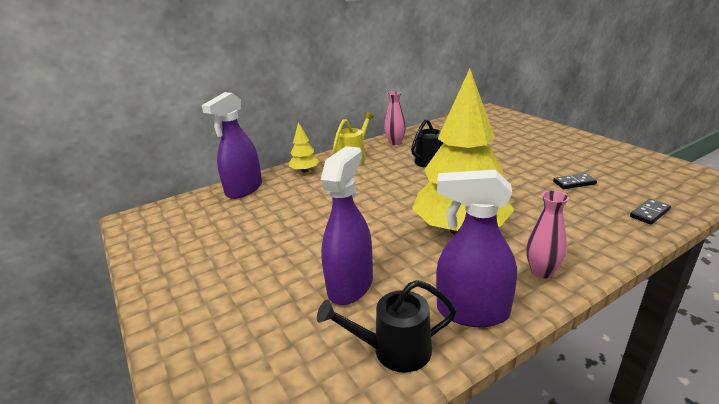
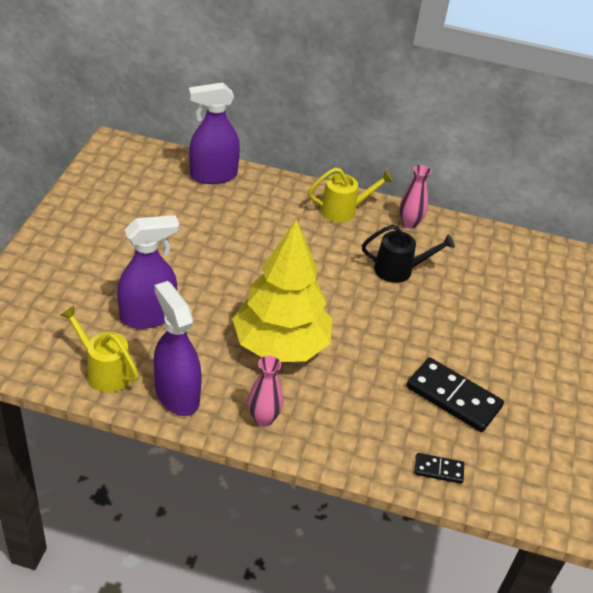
camera: 40 degrees right, 15 degrees up
(305, 171) = (282, 193): yellow tree -> none
(393, 350) = (104, 371): black watering can -> yellow watering can
(574, 183) = (453, 397): black domino -> black domino, size x1.97

